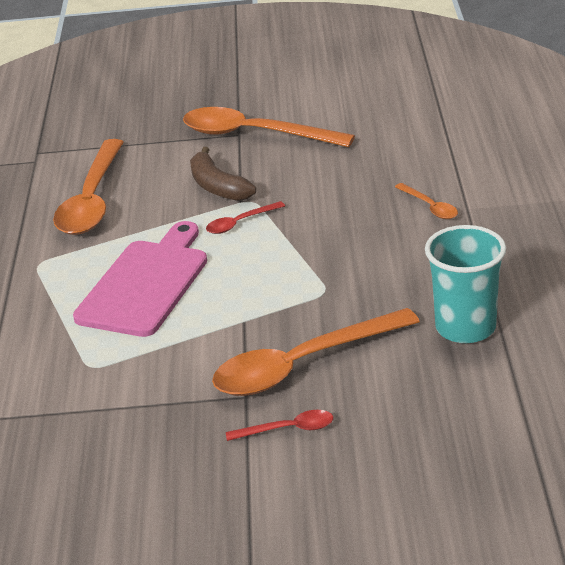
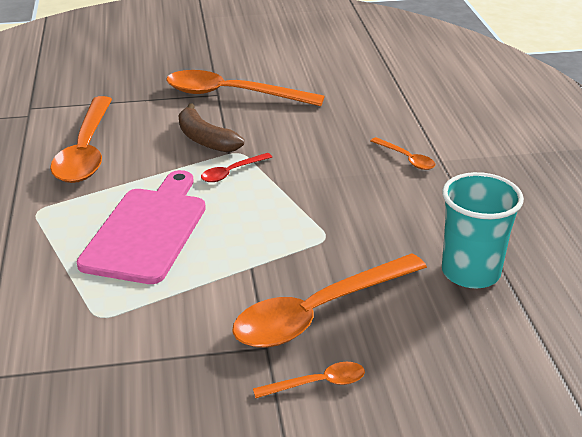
camera: 10 degrees left, 0 degrees up
(288, 429) = (317, 383): red spoon -> orange spoon

